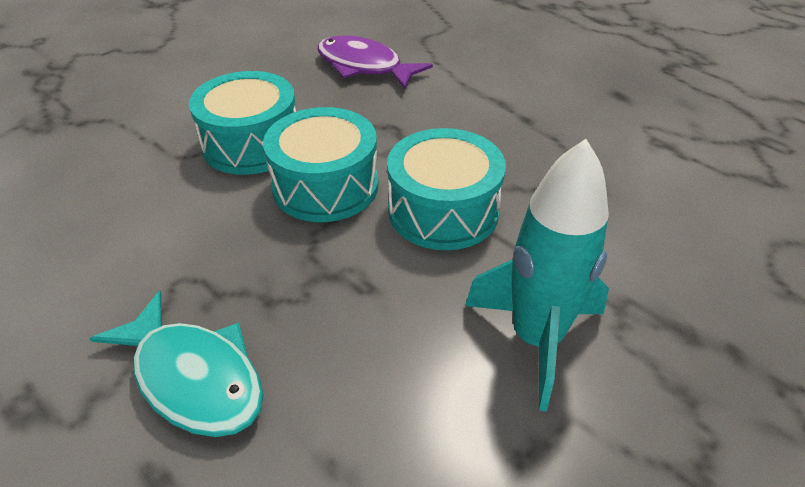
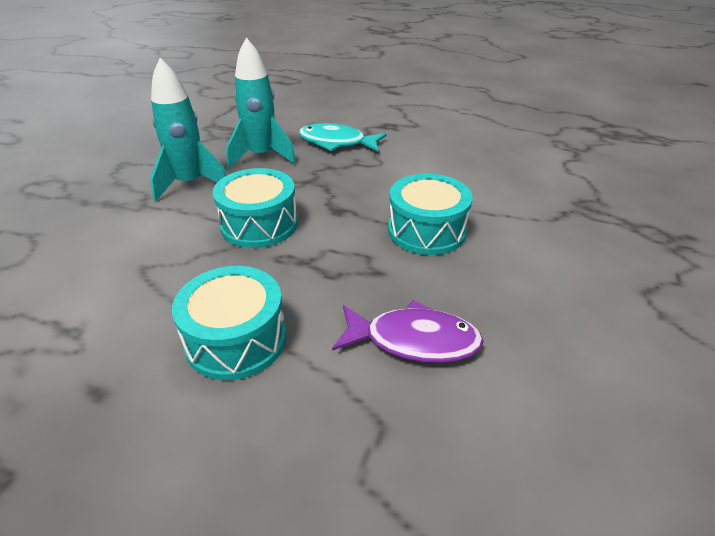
camera: 155 degrees right, 5 degrees down
(325, 186) = (347, 218): turquoise drum -> turquoise drum (236, 340)
(373, 384) = (262, 156): none -> turquoise rocket

